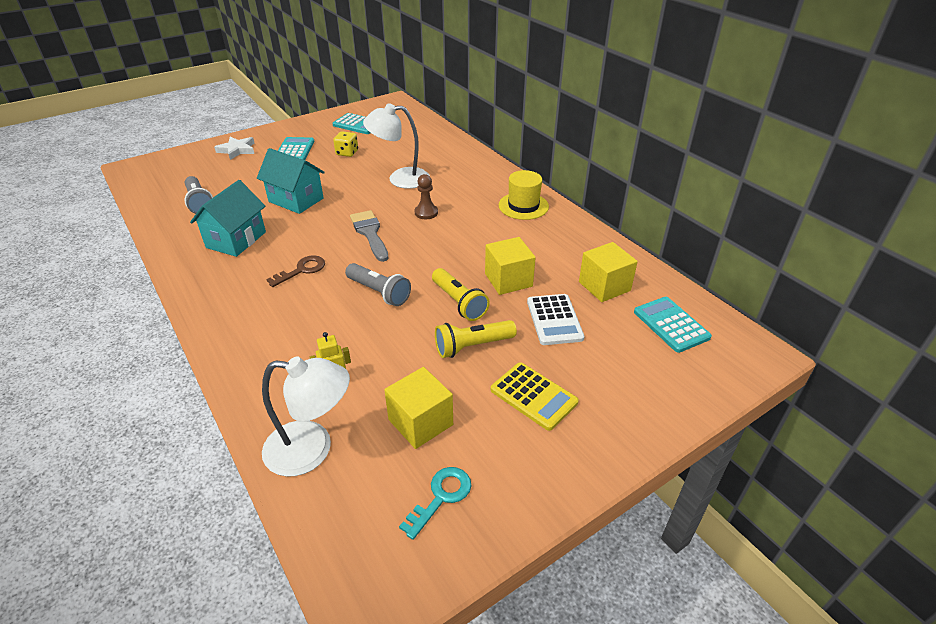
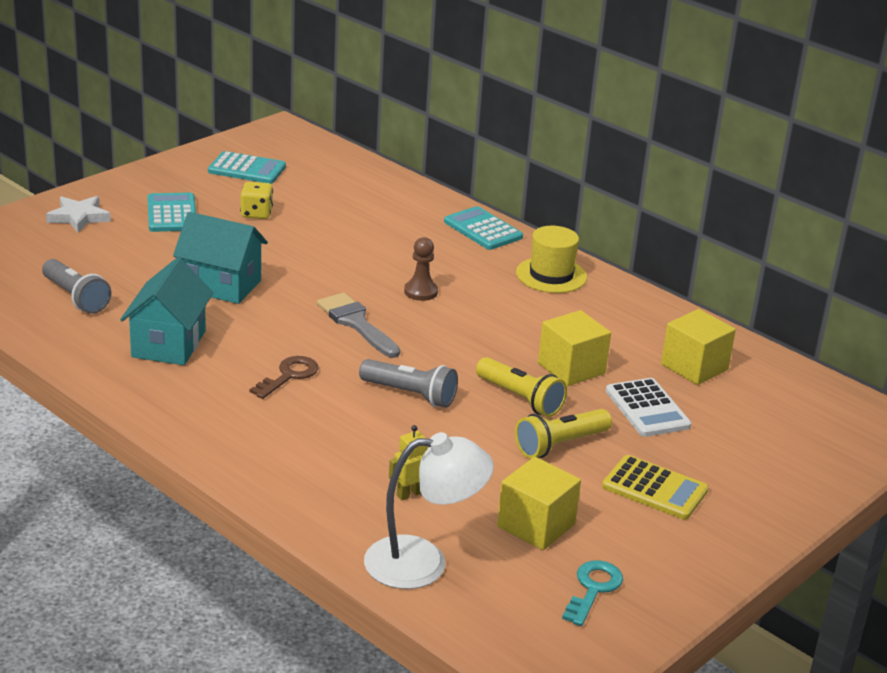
camera: 15 degrees left, 10 degrees down
(400, 179) = (358, 247): white lamp -> none
(671, 325) = (787, 403): turquoise calculator -> turquoise calculator (483, 230)

